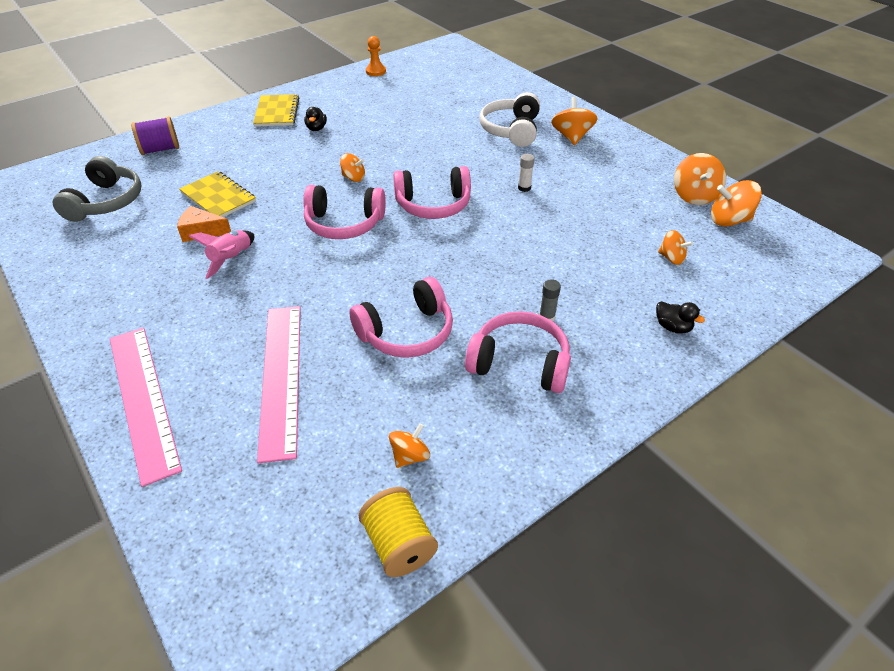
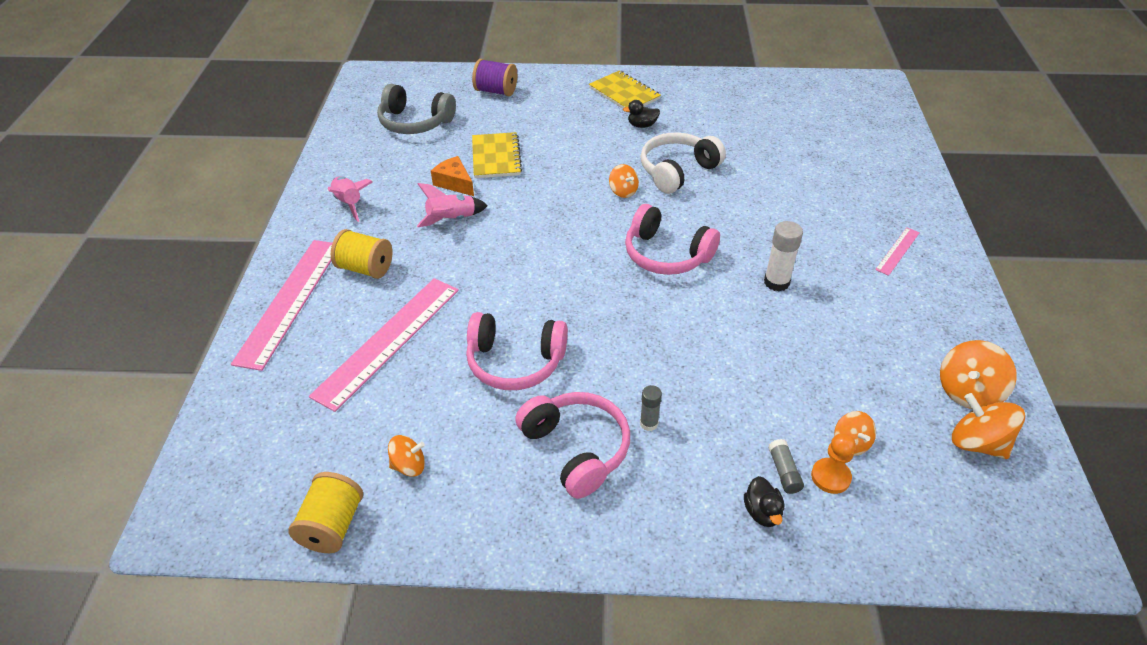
camera: 40 degrees right, 0 degrees up
(106, 202) = (415, 122): grey headphones -> grey headphones turned 60 degrees clockwise
(112, 292) = (349, 203): none -> pink rocket
(192, 334) = (365, 268): none -> yellow spool
(277, 112) = (624, 93): yellow notebook -> yellow notebook turned 75 degrees counterclockwise
(316, 128) = (642, 125): black duck -> black duck turned 45 degrees clockwise
(344, 224) = (568, 233): pink headphones -> none
(376, 71) = (762, 85): orange pawn -> orange pawn (830, 477)
(511, 130) = (835, 212): white headphones -> white headphones (677, 171)
(524, 188) = (776, 282): white glue stick -> white glue stick, size x1.62
(571, 137) = (897, 251): orange spinning top -> pink ruler
(656, 296) = (784, 472): none -> grey glue stick

